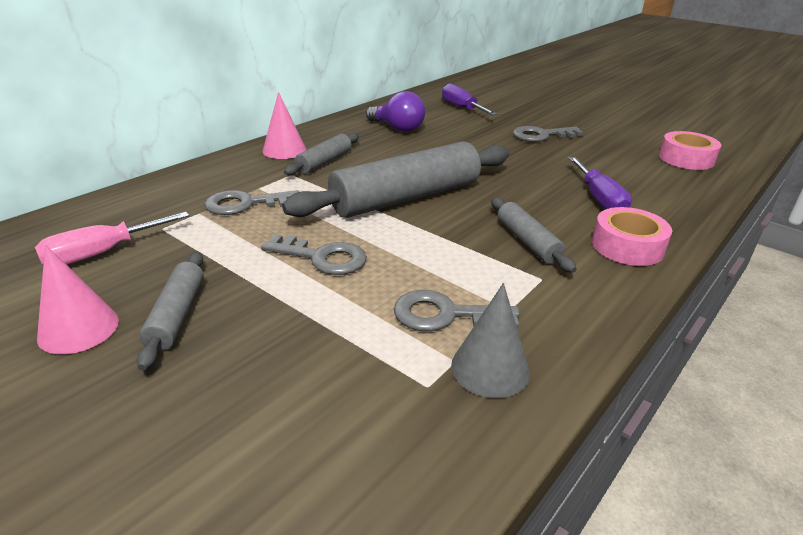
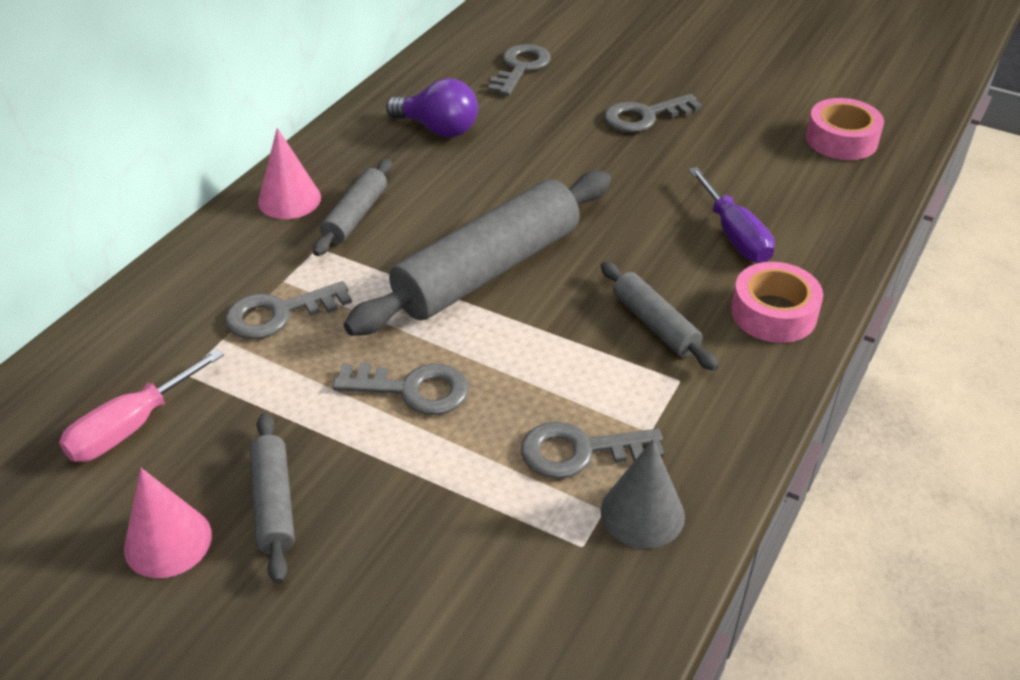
camera: 10 degrees left, 10 degrees up
(462, 108) = (520, 68): purple screwdriver -> grey key

